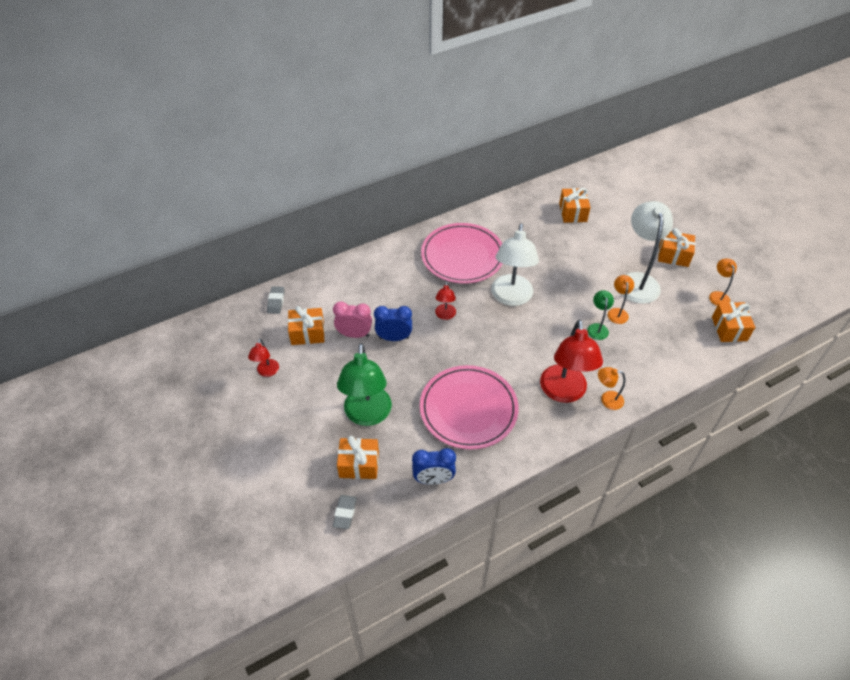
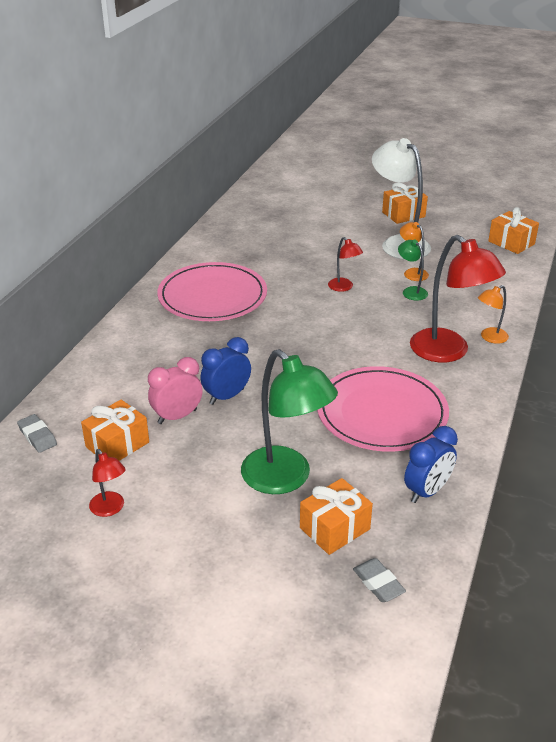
camera: 40 degrees left, 15 degrees down
(445, 315) = (257, 351): red lamp -> red lamp (344, 287)
(511, 297) = (304, 306): white lamp -> none
(573, 212) = (277, 220): orange gift -> none
(717, 295) = (473, 225): orange lamp -> none

